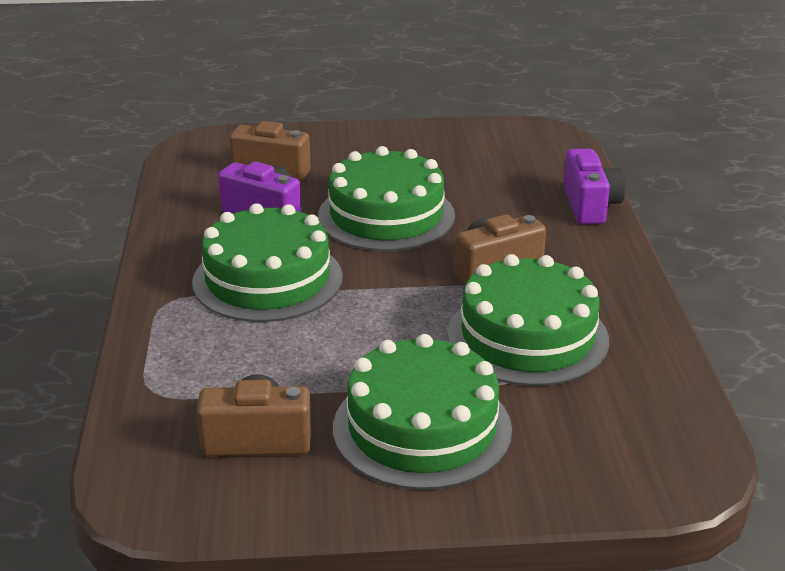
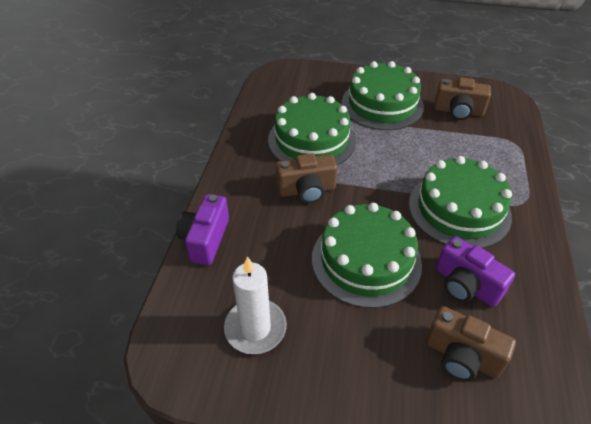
camera: 165 degrees left, 15 degrees up
(482, 158) = (255, 328): none -> white candle

